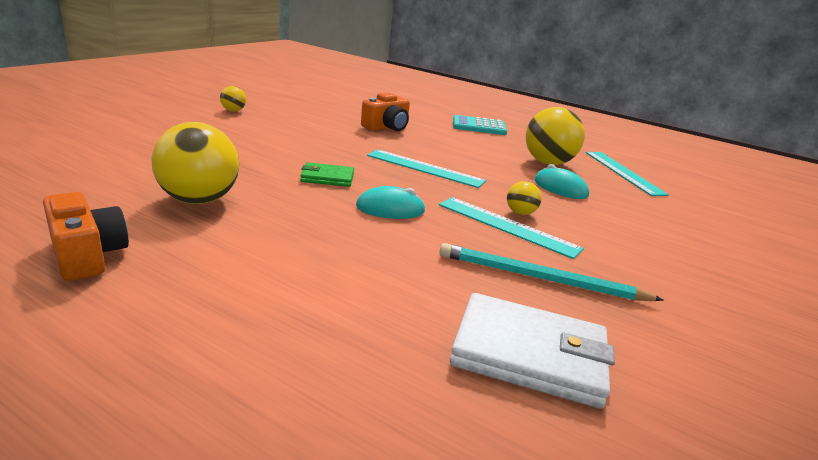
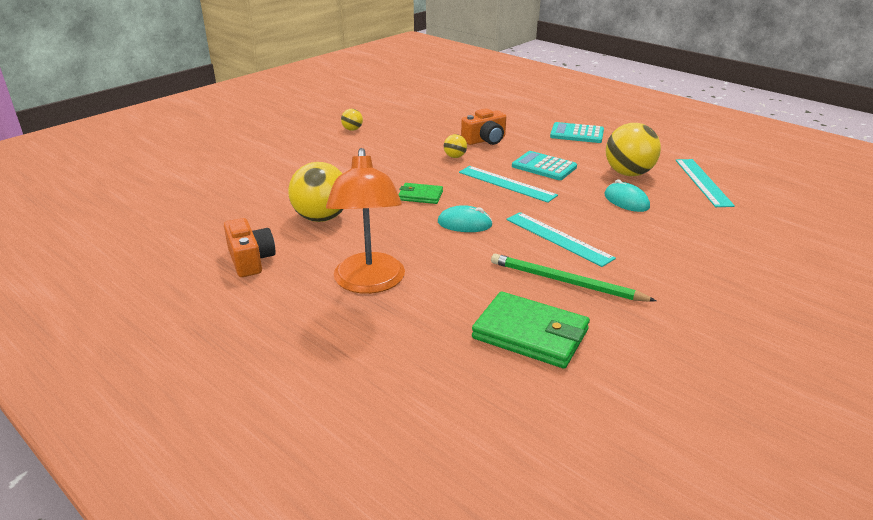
camera: 15 degrees right, 5 degrees up
(277, 286) = (369, 283): none -> orange lamp
(458, 153) = (544, 167): none -> turquoise calculator
(520, 213) = (575, 226): yellow ball -> yellow ball (455, 157)
(529, 354) = (530, 334): white wallet -> green wallet
(540, 278) = (565, 282): turquoise pencil -> green pencil

